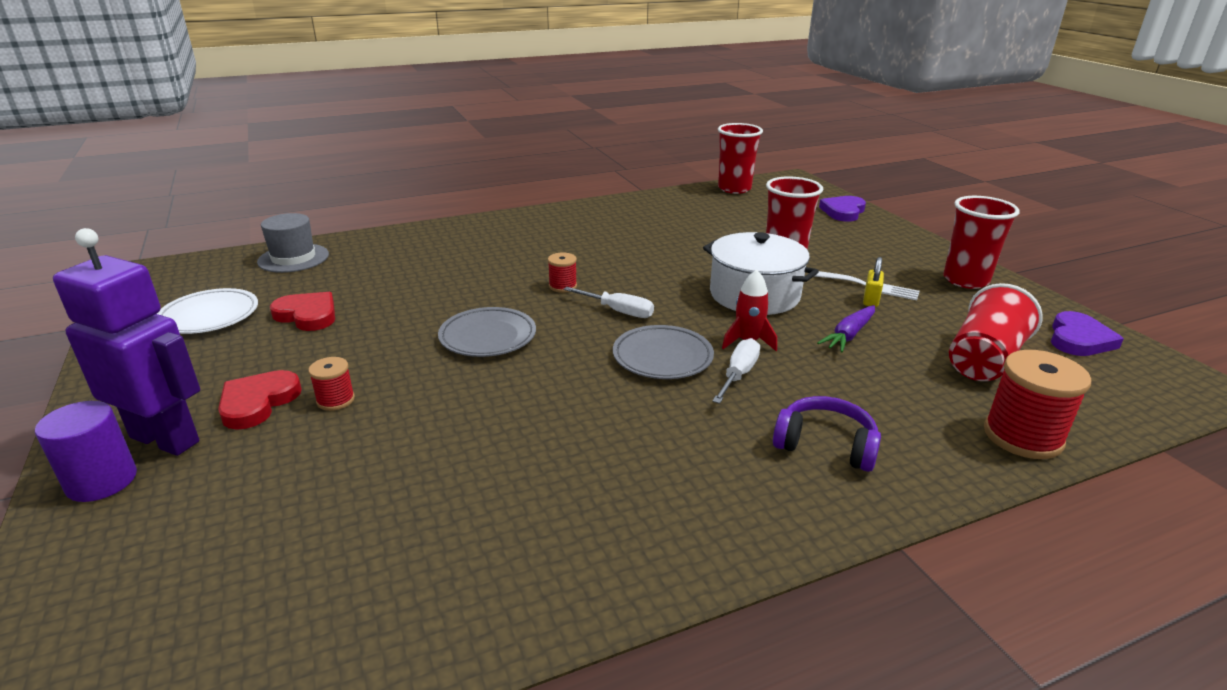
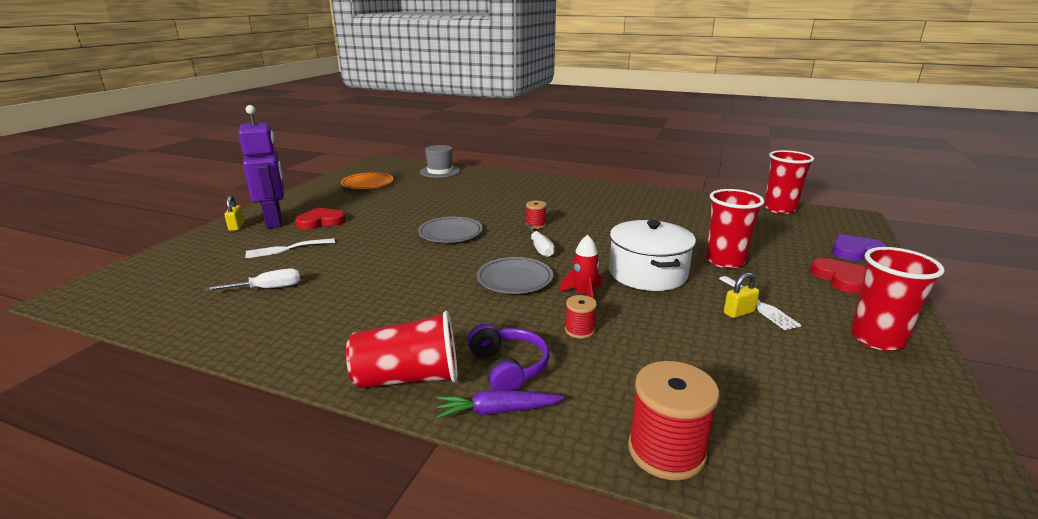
camera: 45 degrees right, 5 degrees down
(102, 481) = (236, 226): purple cylinder -> yellow padlock
(209, 316) = (367, 184): white plate -> orange plate
(292, 466) = (286, 249): none -> white fork
(307, 315) = (400, 196): red heart -> red heart (840, 279)
(335, 400) = (344, 232): red spool -> red spool (579, 330)
(738, 374) = (539, 308): white screwdriver -> white screwdriver (268, 288)
(849, 335) = (667, 324): purple carrot -> purple carrot (497, 411)
(984, 360) = (754, 392): red cup -> red cup (408, 378)
(1079, 339) = (911, 433): purple heart -> none

